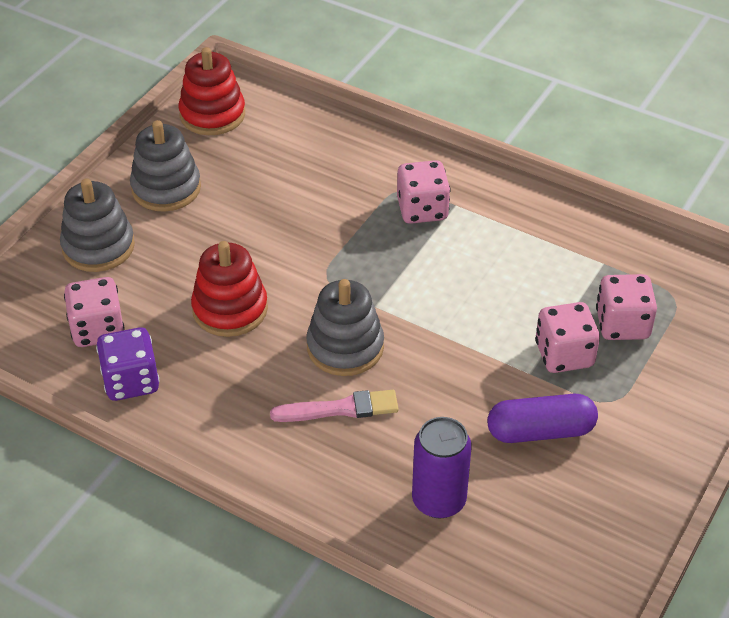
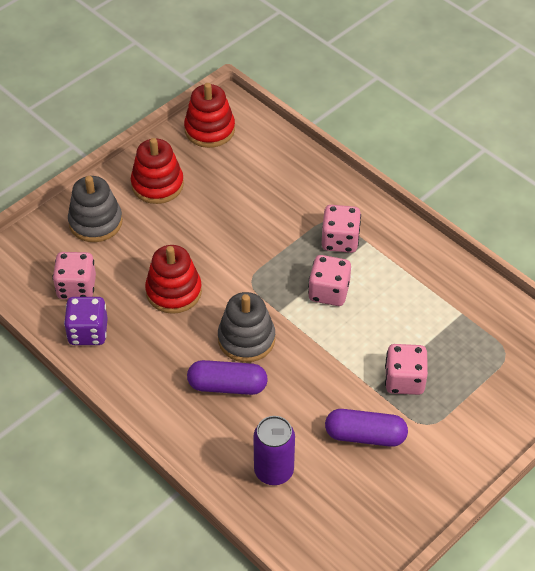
camera: 15 degrees right, 5 degrees up
(166, 188) = (157, 184): grey stacking toy -> red stacking toy
(340, 409) = (227, 386): pink brush -> purple capsule
(622, 325) = (457, 366): pink dice -> pink dice (329, 292)

